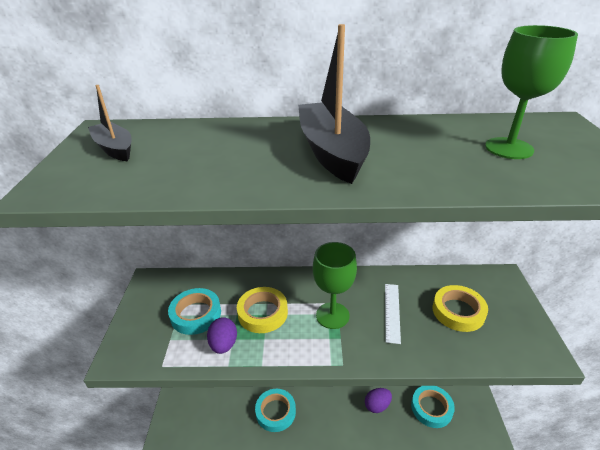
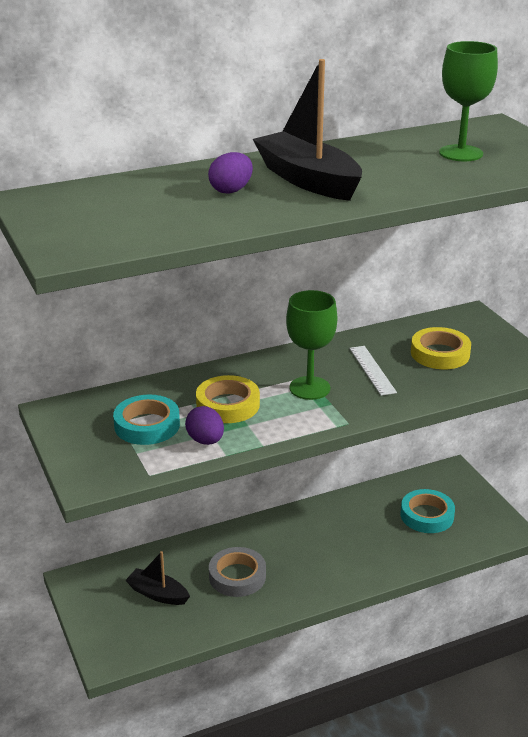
camera: 25 degrees left, 5 degrees down
(115, 149) = (78, 211): black boat -> black boat (158, 594)
(275, 412) = (237, 576): turquoise tape -> grey tape
(377, 405) = (362, 532): purple egg -> purple egg (231, 190)

